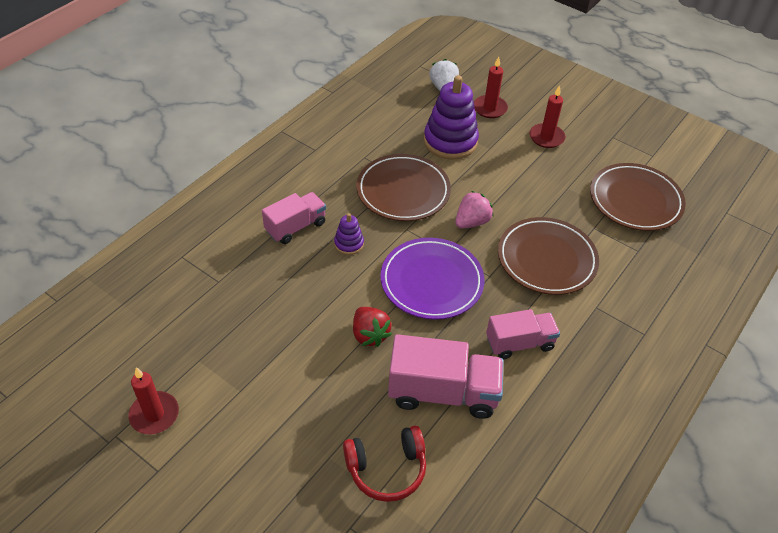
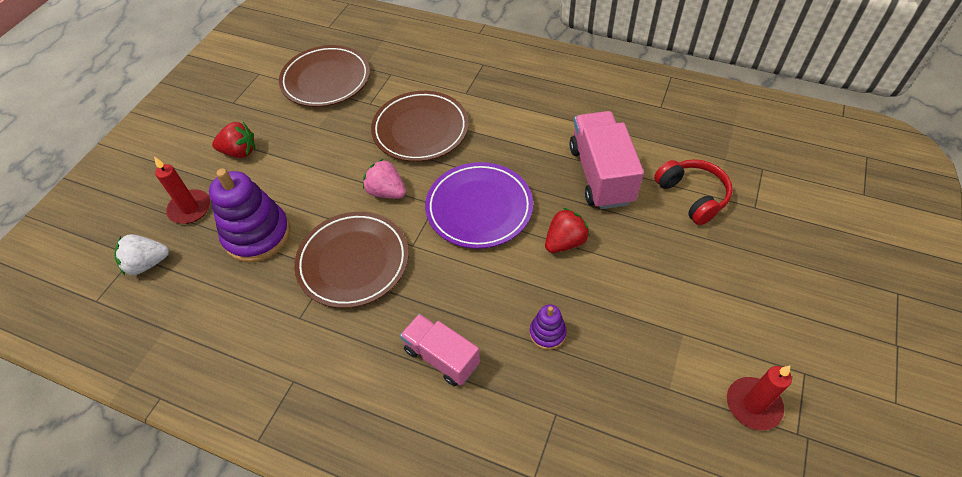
camera: 100 degrees left, 5 degrees up
(349, 244) = (451, 293): purple stacking toy -> purple stacking toy (547, 333)
(519, 343) = (525, 134): pink truck -> none
(546, 137) = (239, 152): red candle -> red strawberry

